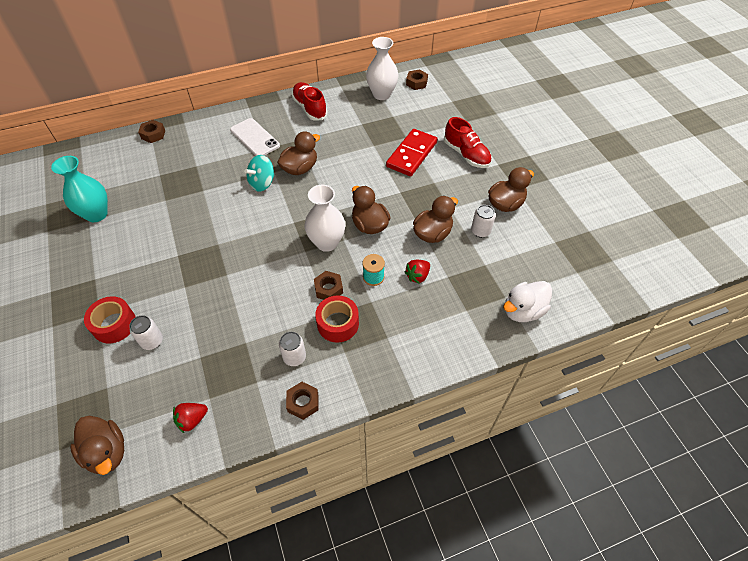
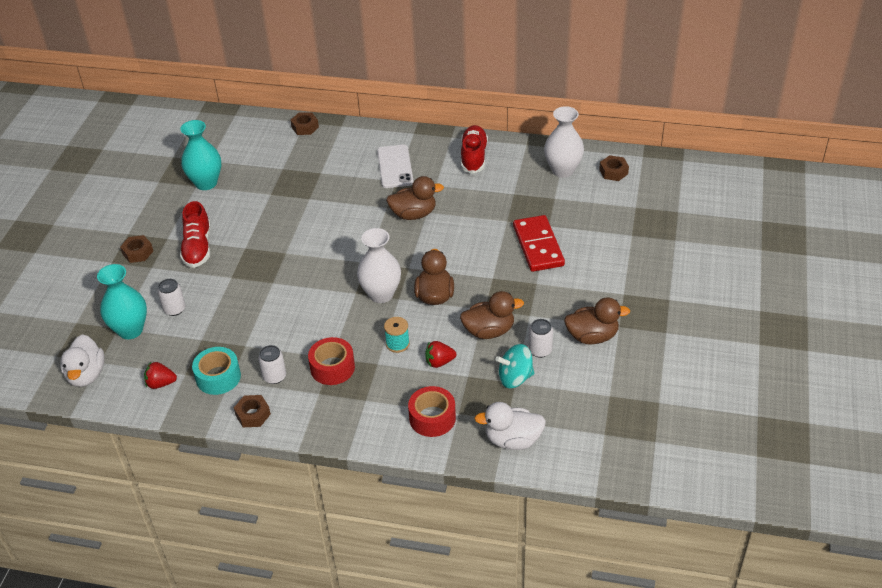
camera: 35 degrees right, 10 degrees down
(107, 452) = (86, 375): brown duck -> white duck
(114, 324) = (156, 282): red tape -> red tape (432, 418)
(121, 383) = (130, 330): none -> turquoise vase
(243, 384) = (218, 377): none -> turquoise tape
(262, 183) = (367, 214): turquoise spinning top -> turquoise spinning top (515, 378)
(328, 289) = (349, 335): brown nut -> brown nut (138, 252)
(412, 154) = (538, 246): red domino -> red domino turned 75 degrees counterclockwise
(466, 154) = (597, 269): red shoe -> red shoe (198, 248)

